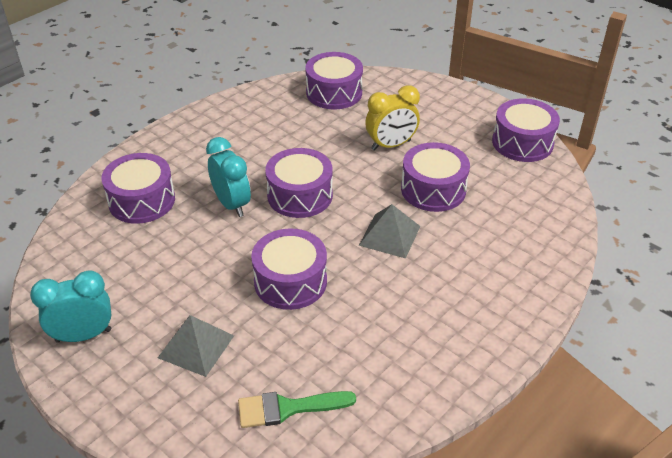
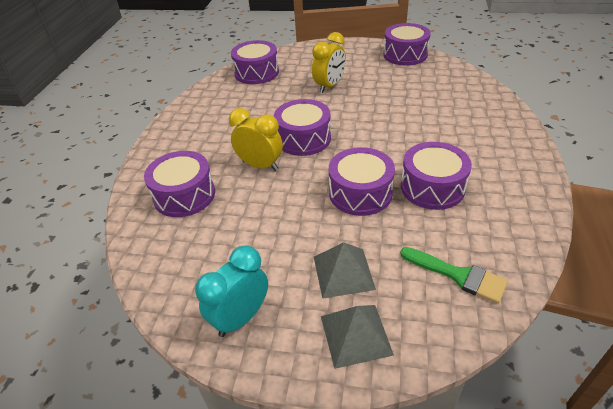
camera: 30 degrees left, 0 degrees up
(231, 204) = (260, 165): turquoise clock -> yellow clock
(287, 408) = (458, 275): green brush -> green brush turned 105 degrees counterclockwise
(389, 235) = (391, 135): grey pyramid -> grey pyramid (355, 335)
(433, 189) = (385, 99): purple drum -> purple drum (432, 187)

